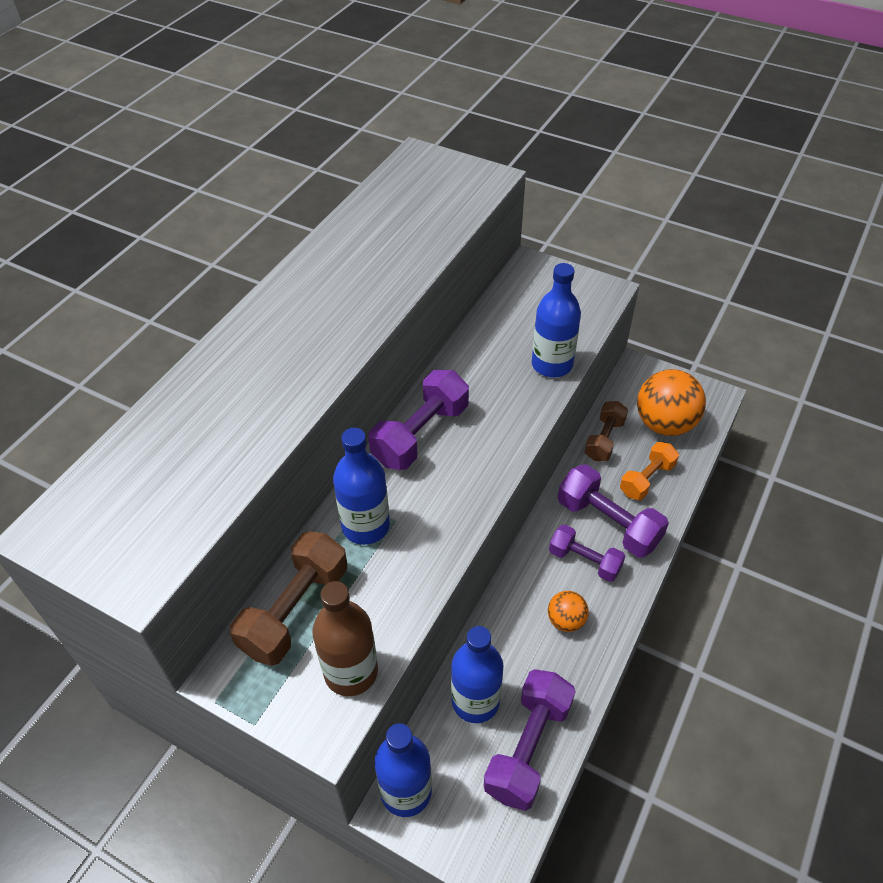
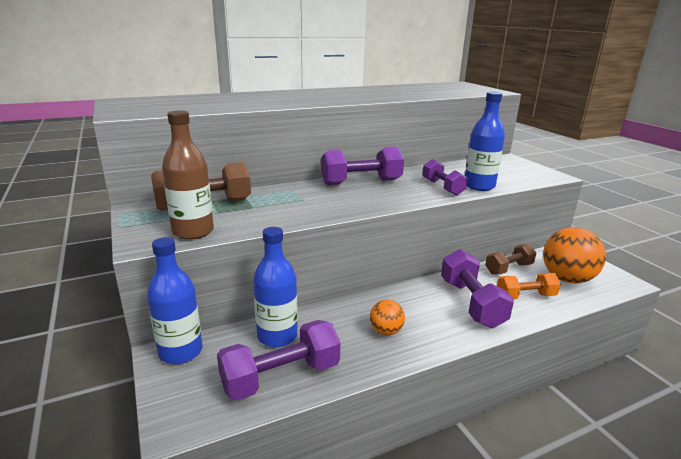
camera: 35 degrees right, 25 degrees down
(365, 526) = (284, 196): blue bottle -> none
(584, 561) = (433, 311): purple dumbbell -> purple dumbbell (442, 187)

